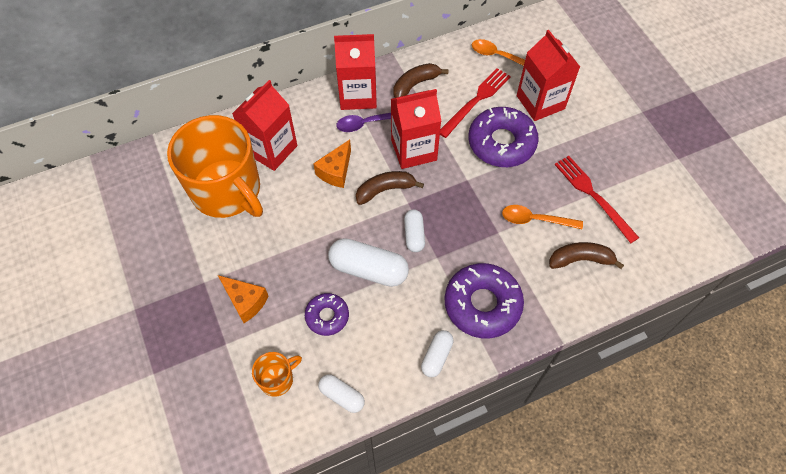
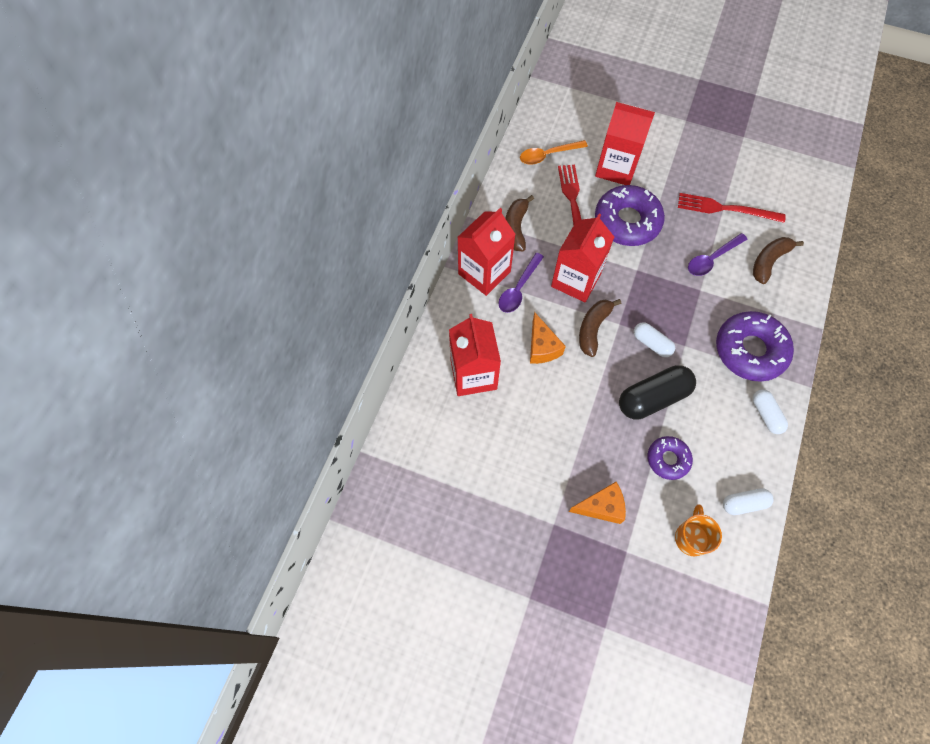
camera: 45 degrees left, 5 degrees up
(227, 190) = (481, 438): orange mug -> none
(368, 269) = (653, 398): white capsule -> black capsule
(535, 219) = (711, 259): orange spoon -> purple spoon

